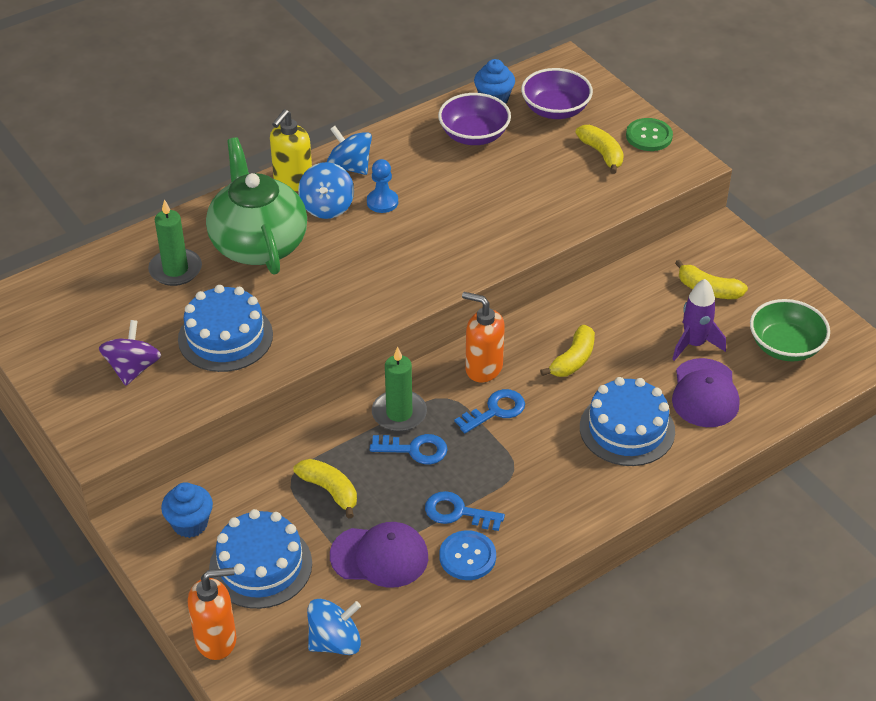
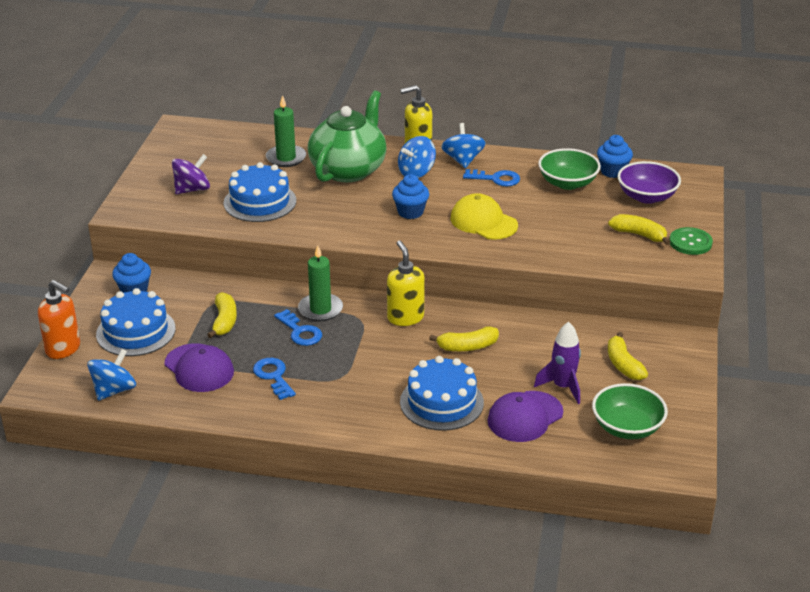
camera: 45 degrees right, 10 degrees down
(335, 642) = (114, 390): blue spinning top -> blue spinning top turned 75 degrees counterclockwise
(382, 202) = (453, 187): blue pawn -> none
(384, 254) = (410, 212): none -> blue cupcake
(461, 223) = (483, 222): none -> yellow cap
(467, 556) = (243, 400): blue button -> none
(474, 135) = (567, 183): purple bowl -> green bowl
(483, 368) = (405, 317): orange soap dispenser -> yellow soap dispenser
(495, 410) = (377, 342): blue key -> blue key (496, 179)
(602, 154) = (639, 235): yellow banana -> yellow banana turned 75 degrees counterclockwise

